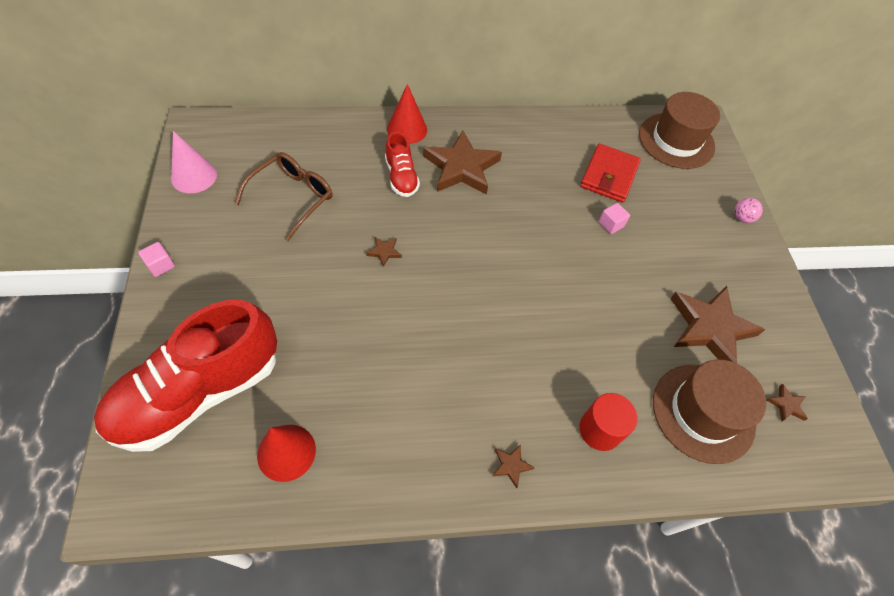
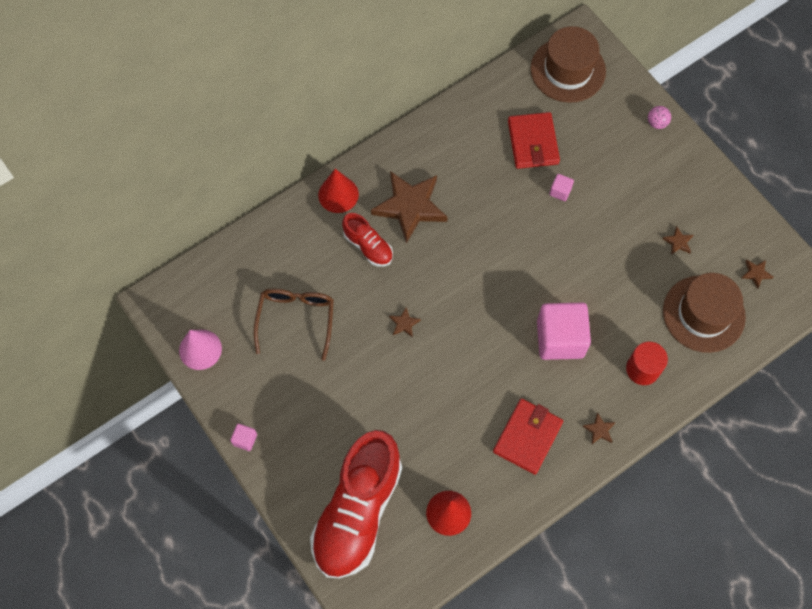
camera: 25 degrees left, 10 degrees up
(427, 425) = (527, 437): none -> red wallet
(527, 349) = (560, 339): none -> pink cube
(710, 328) = (678, 242): brown star -> brown star, size x0.40

